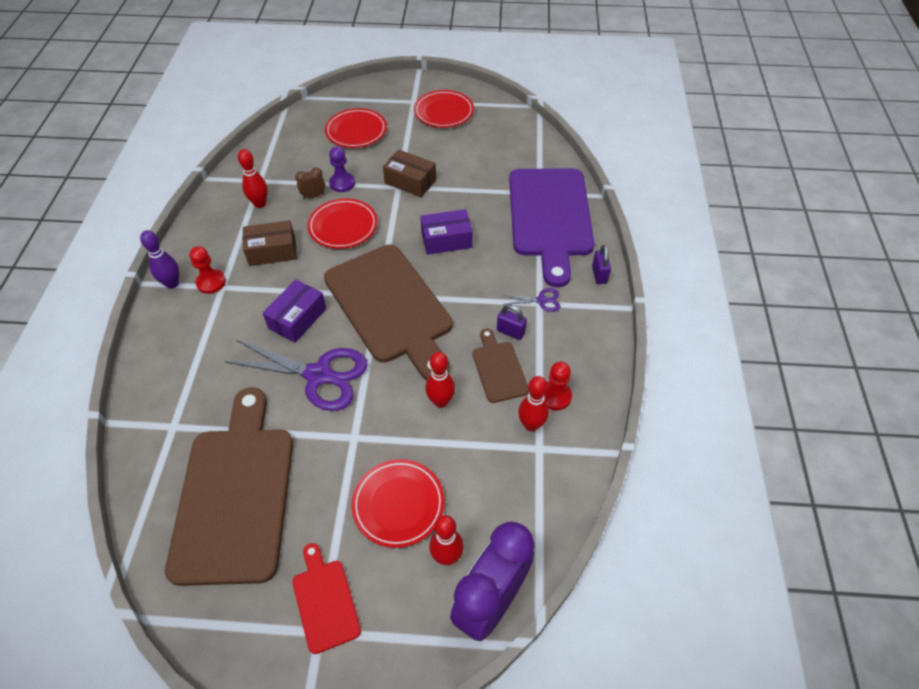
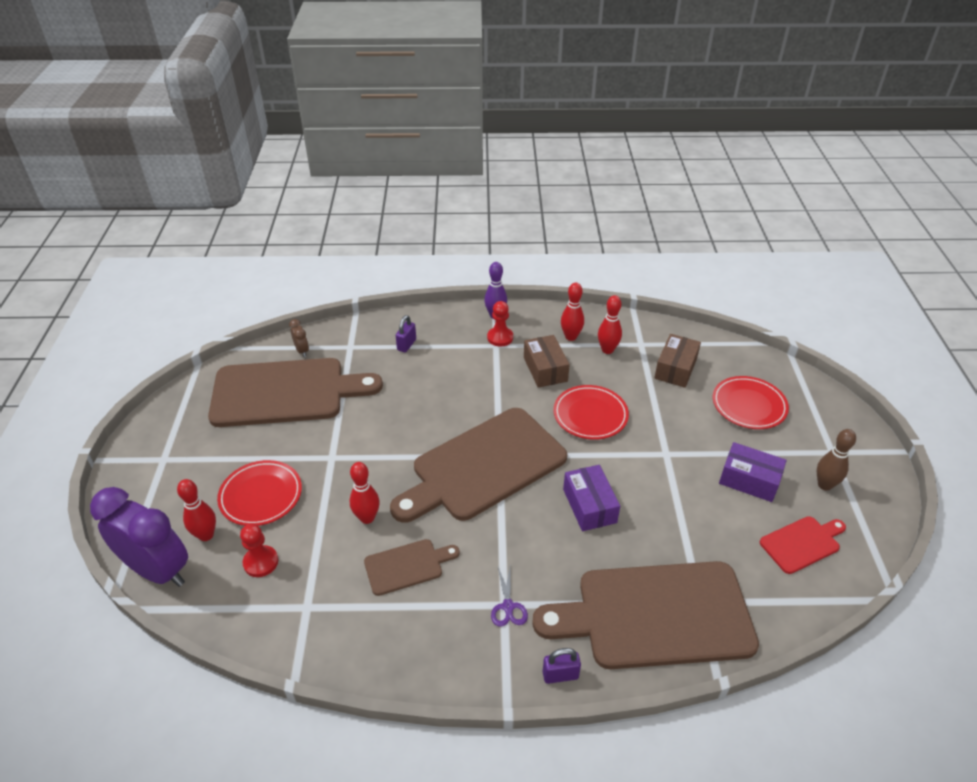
camera: 85 degrees right, 10 degrees down
(297, 318) = (463, 400): purple box -> purple box (749, 480)
(313, 196) = (629, 386): brown clock -> brown clock (302, 351)
(318, 375) = (399, 424): purple scissors -> none
(325, 601) = (186, 459): red cutting board -> red cutting board (802, 543)
(342, 183) = (656, 405): purple pawn -> none
(410, 181) = (678, 463): brown box -> brown box (675, 369)
(443, 112) = (824, 485): red plate -> brown bowling pin
(510, 332) = (458, 575): purple padlock -> purple padlock (406, 345)
(531, 425) = (335, 599): red bowling pin -> red bowling pin (571, 337)
(550, 217) = (655, 615): purple cutting board -> brown cutting board
(555, 396) = (370, 622): red pawn -> red pawn (261, 562)

